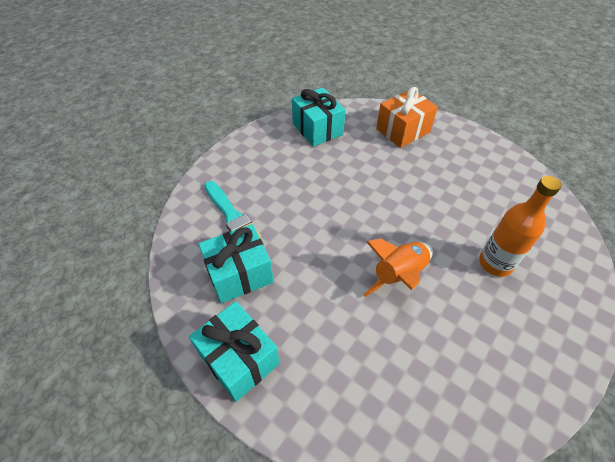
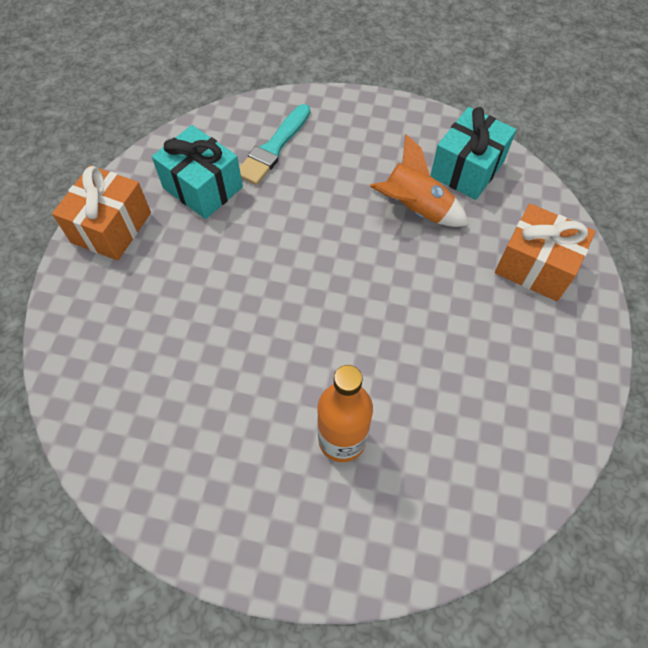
camera: 65 degrees right, 10 degrees up
(239, 359) = (111, 227): turquoise gift -> orange gift
(399, 275) = (270, 333): orange rocket -> orange rocket (415, 209)

